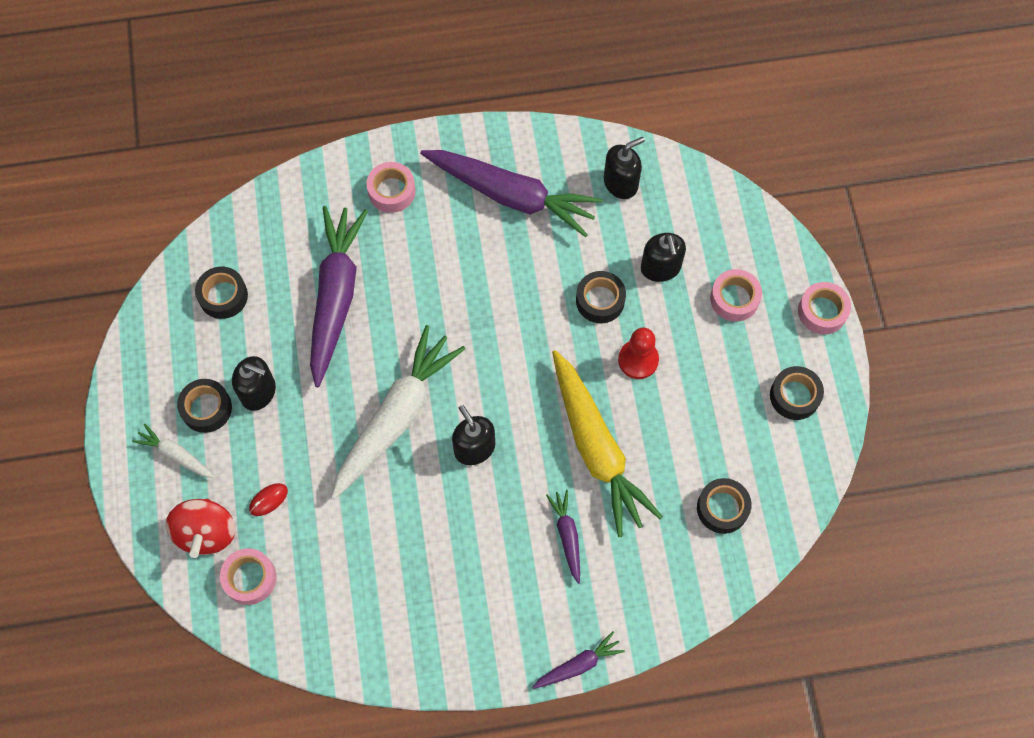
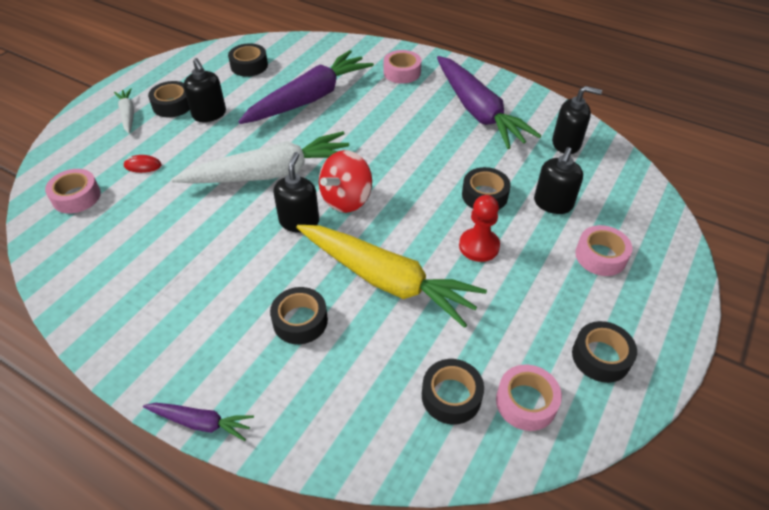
camera: 40 degrees right, 20 degrees down
(206, 533) = (89, 159): red spinning top -> red spinning top (346, 199)
(567, 536) = (300, 321): purple carrot -> black tape
(597, 449) = (387, 280): yellow carrot -> yellow carrot turned 75 degrees counterclockwise
(822, 311) = (681, 312): pink tape -> pink tape (526, 402)

